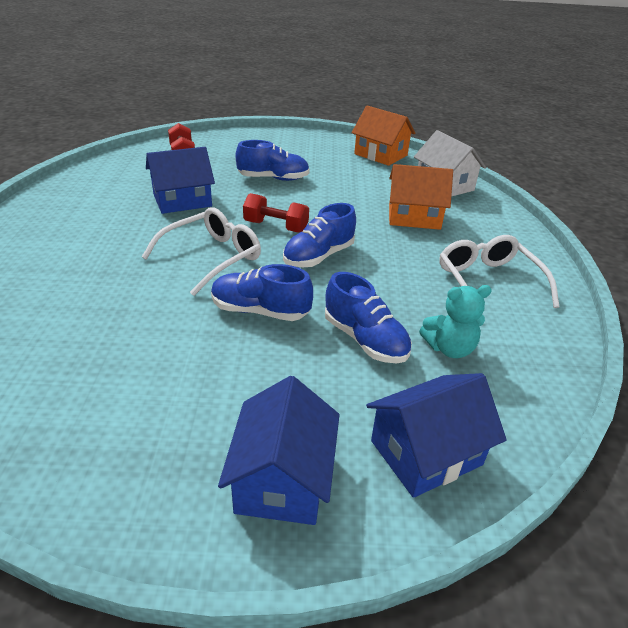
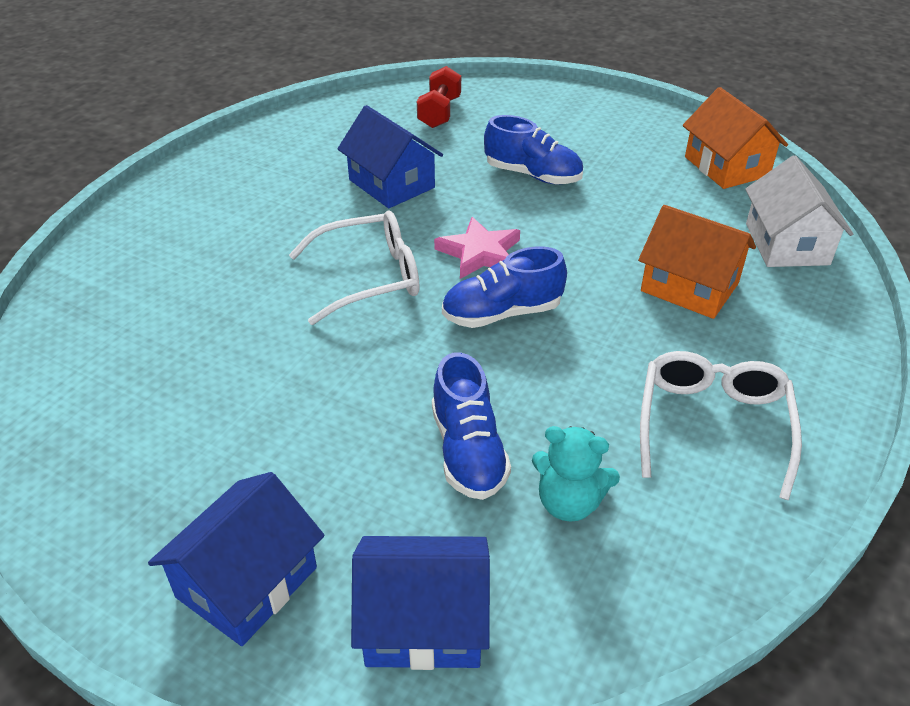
camera: 30 degrees right, 5 degrees up
(182, 200) = (391, 184): blue house -> blue house turned 45 degrees clockwise
(260, 311) = (372, 369): blue shoe -> none
(276, 227) = (480, 253): red dumbbell -> pink star

